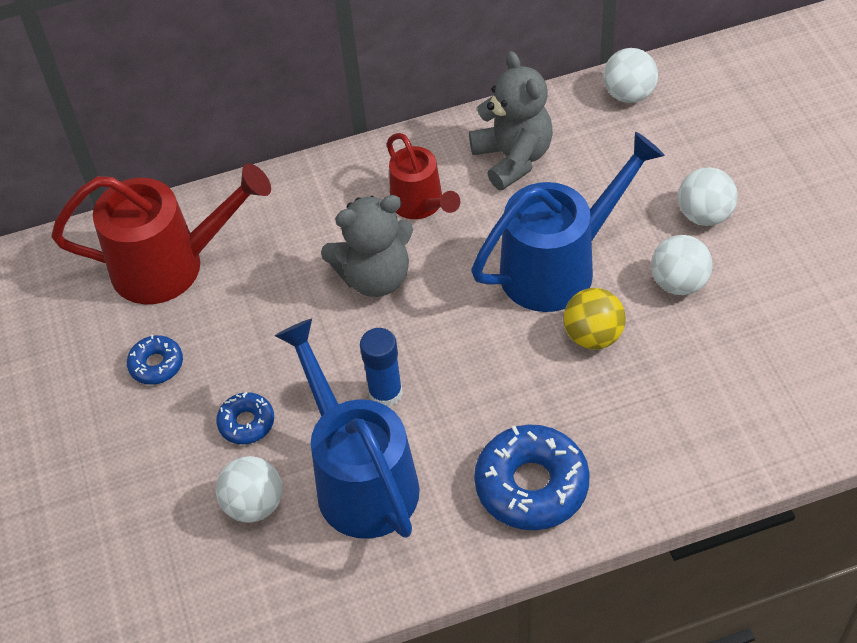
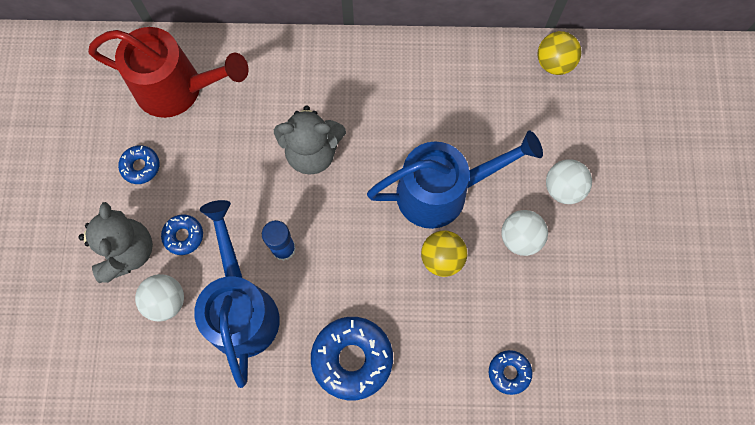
camera: 15 degrees right, 20 degrees up
(421, 205) = (367, 103): red watering can -> none
(513, 158) = (447, 87): grey teddy bear -> grey teddy bear (127, 252)
(629, 94) = (554, 63): white ball -> yellow ball
(738, 431) = (509, 372): none -> blue donut

